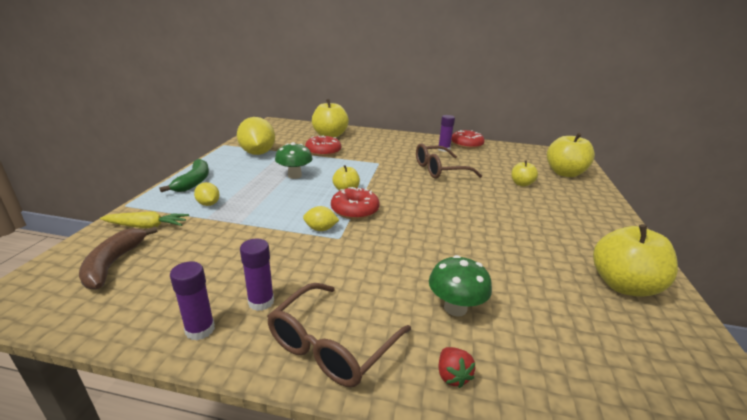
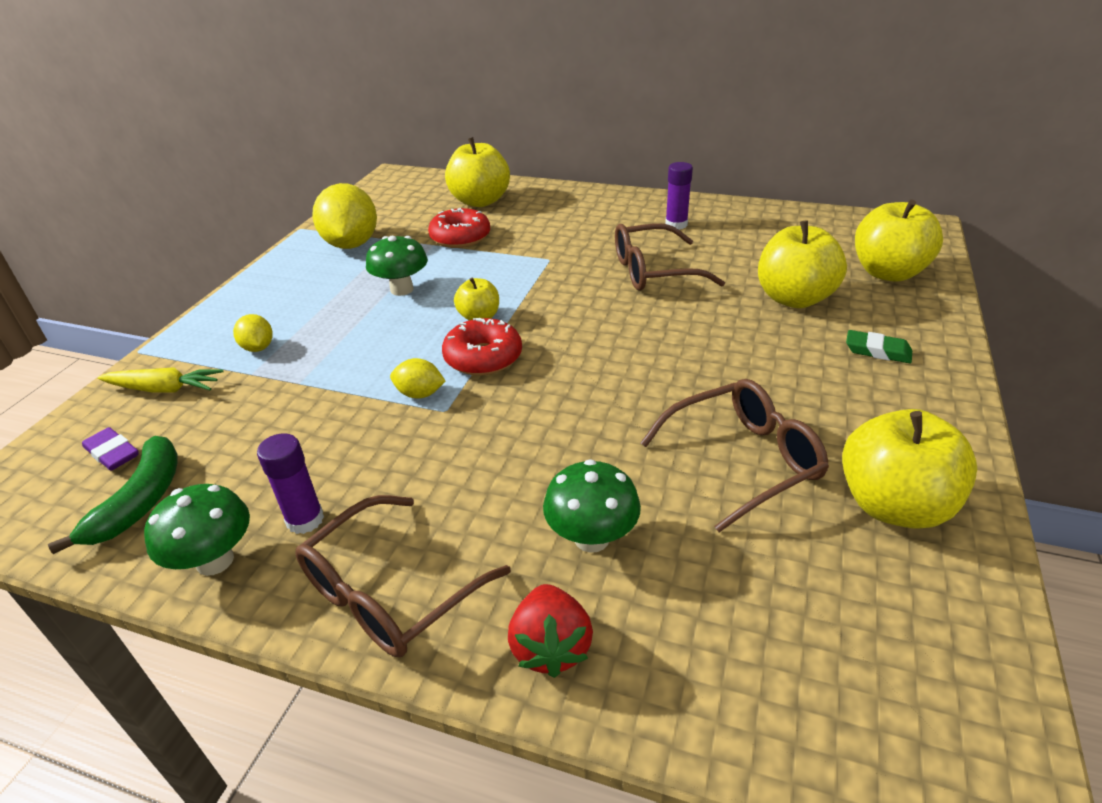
camera: 10 degrees right, 10 degrees up
(113, 264) = (113, 453): brown banana -> purple eraser
(194, 182) = (242, 305): green banana -> green banana (141, 501)
(200, 329) = (215, 561): purple glue stick -> green mushroom
(452, 376) = (550, 647): red strawberry -> red strawberry, size x1.53
(466, 144) = (722, 212): red donut -> none
(521, 184) = (794, 298): yellow apple -> yellow apple, size x1.83
(529, 263) = (743, 460): none -> brown glasses
(577, 209) = (877, 351): none -> green eraser

